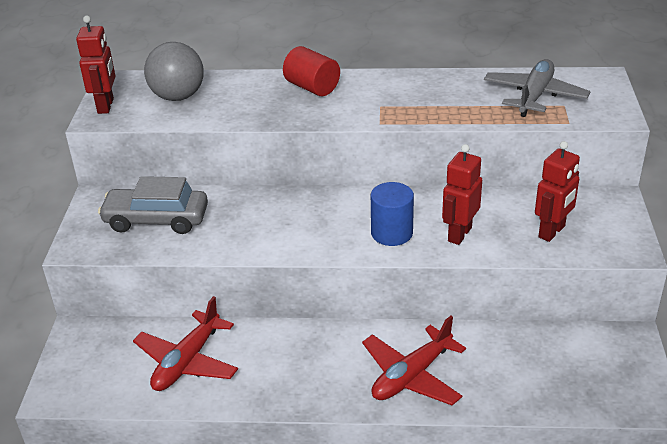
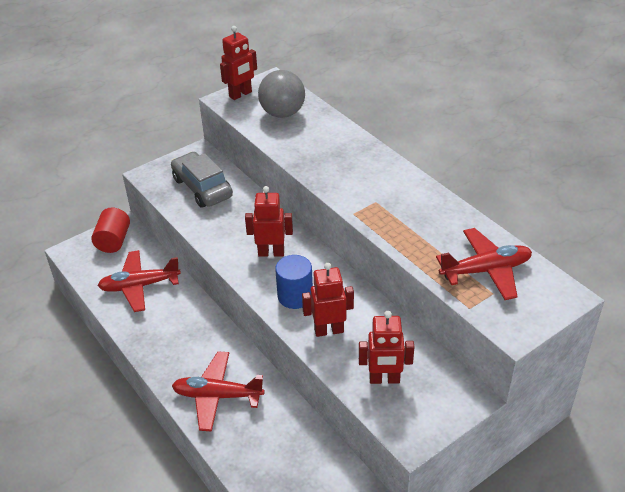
camera: 50 degrees right, 5 degrees up
(312, 87) = (361, 159): red cylinder -> red cylinder (113, 241)
(314, 220) = (271, 253): none -> red robot
(534, 96) = (486, 270): grey plane -> red plane

